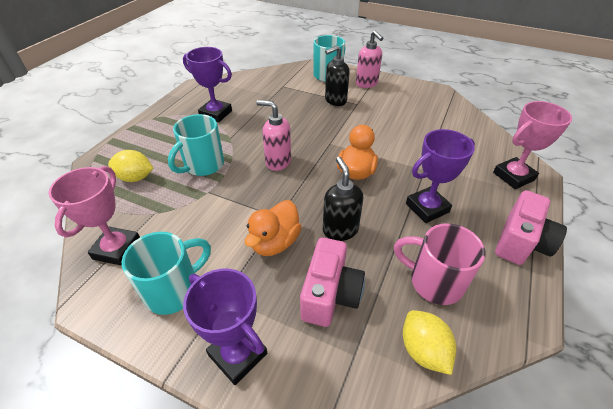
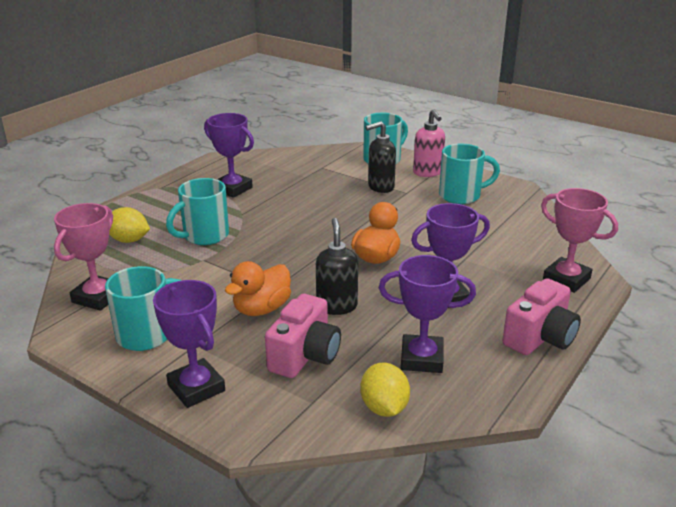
camera: 10 degrees right, 15 degrees down
(278, 162) = (289, 240): pink soap dispenser -> none
(400, 103) = (461, 196): none -> turquoise mug
(434, 282) = (421, 358): pink mug -> purple trophy
(513, 176) = (566, 279): pink trophy -> pink trophy turned 60 degrees clockwise

